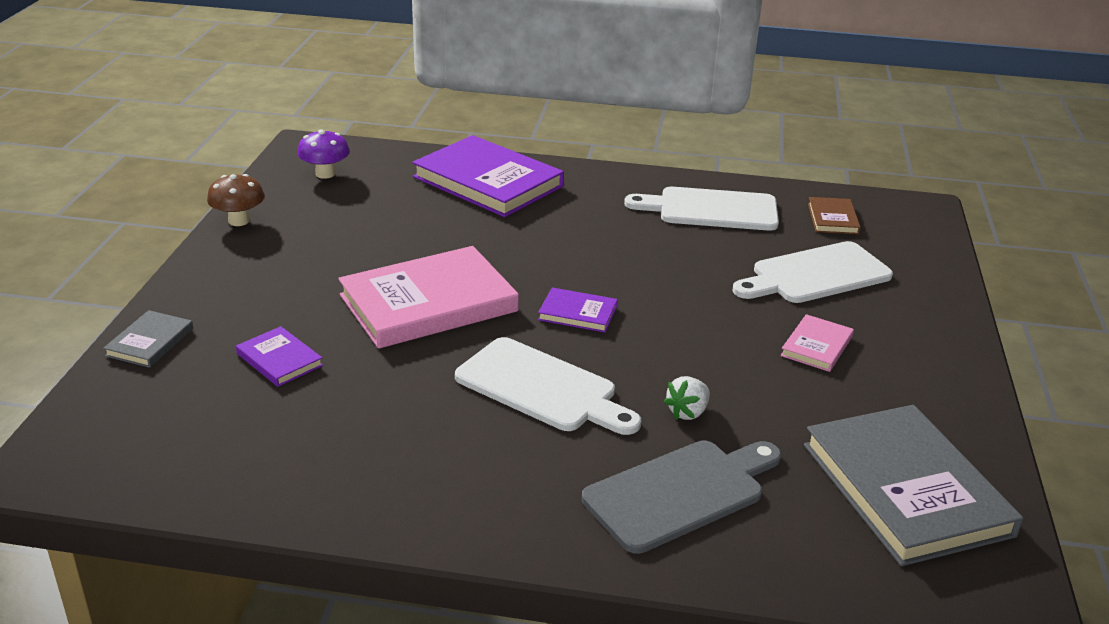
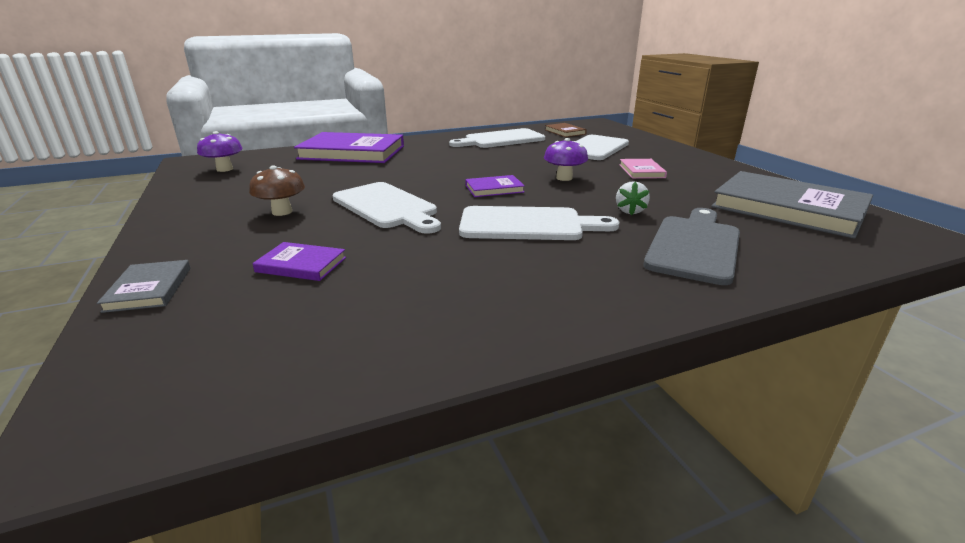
camera: 30 degrees left, 5 degrees down
(239, 221) = (172, 202): brown mushroom -> brown mushroom (282, 212)
(428, 303) = (387, 207): pink book -> white cutting board
(690, 323) = (564, 178): none -> purple mushroom

